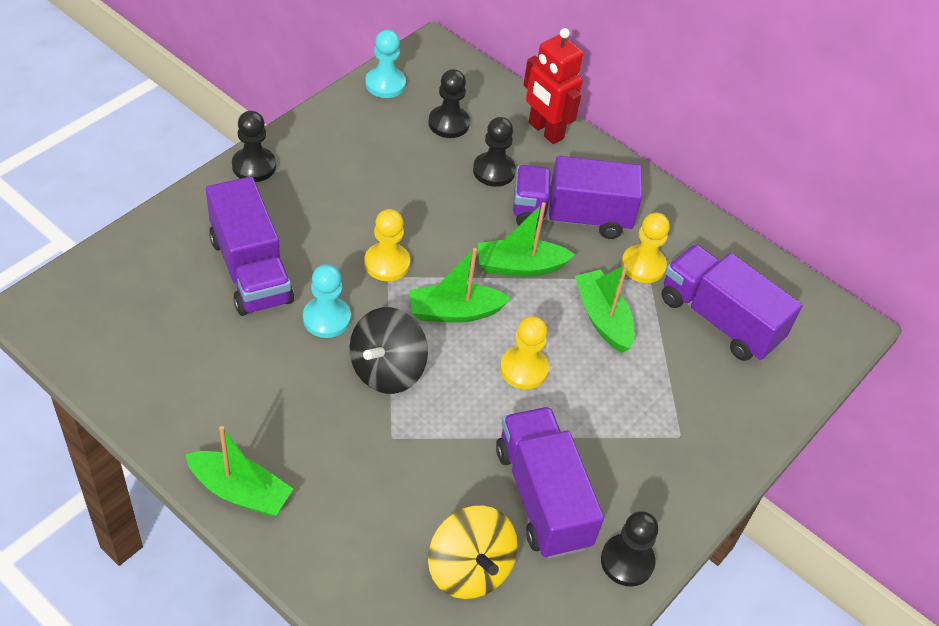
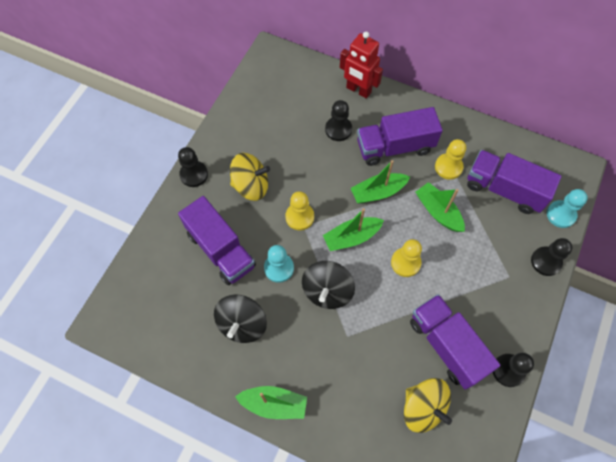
camera: 10 degrees left, 15 degrees up
(239, 373) = (242, 324): none -> black spinning top
(331, 203) = (251, 186): none -> yellow spinning top
(385, 84) = (250, 88): turquoise pawn -> turquoise pawn (561, 214)
(448, 123) = (299, 104): black pawn -> black pawn (546, 261)

